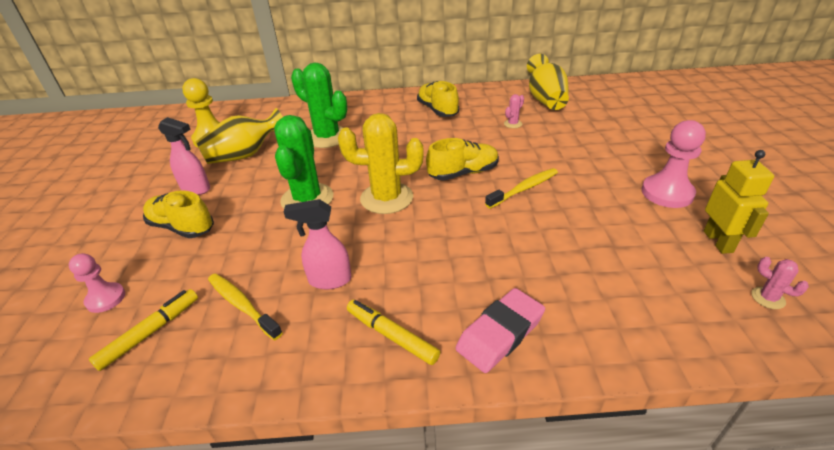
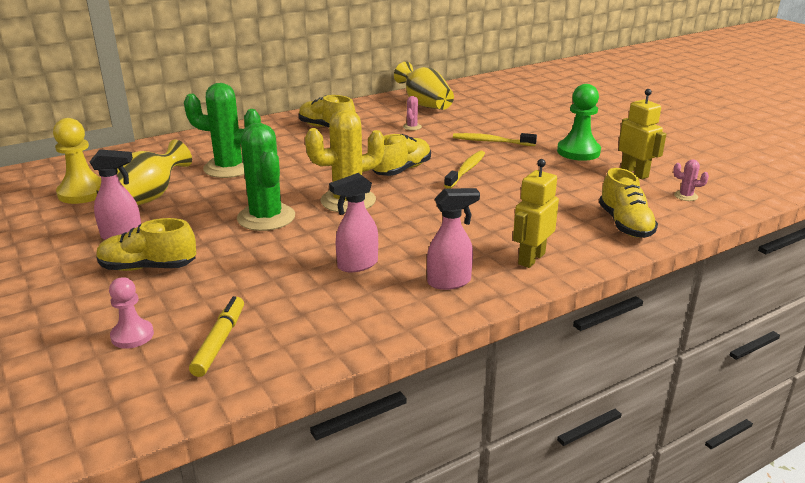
camera: 30 degrees left, 10 degrees down
(242, 305) = (292, 300): yellow toothbrush -> yellow toothbrush (491, 141)
(392, 336) = (449, 282): yellow marker -> pink spray bottle
(500, 334) = (531, 258): pink eraser -> yellow robot
(651, 319) = (625, 224): none -> yellow shoe
(667, 193) = (578, 152): pink pawn -> green pawn

